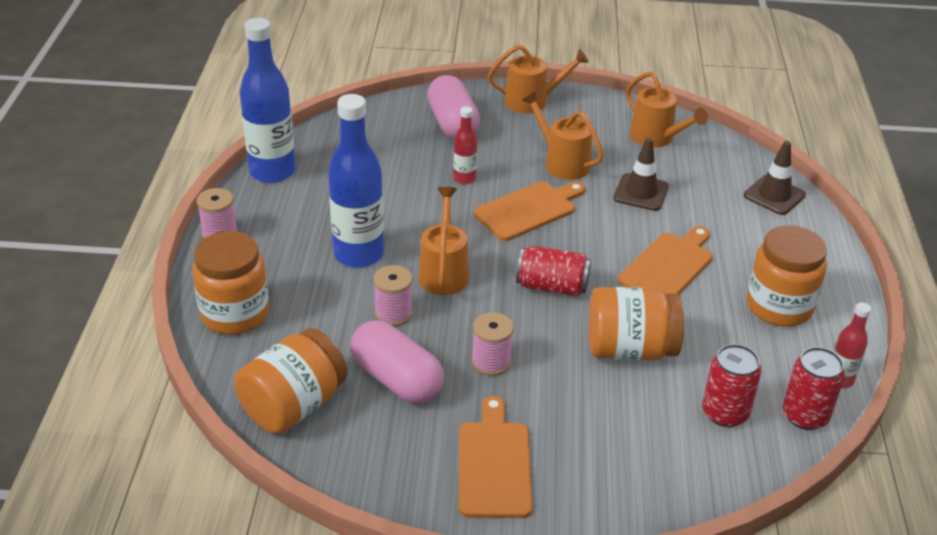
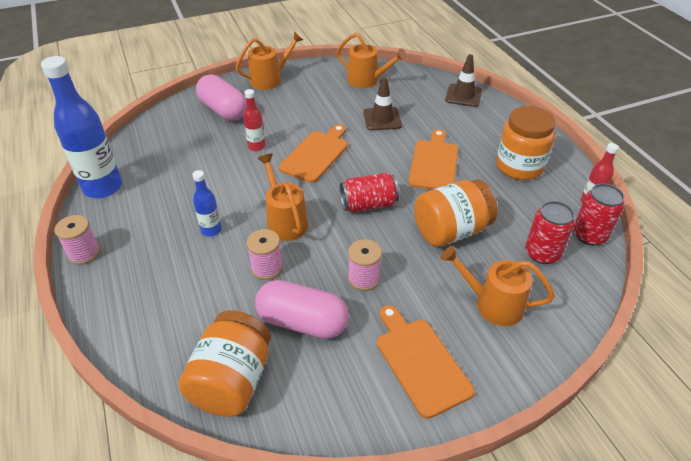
camera: 25 degrees left, 5 degrees up
(235, 314) = (135, 318): orange jar -> none
(358, 254) = (211, 230): blue bottle -> blue bottle, size x0.49
(561, 162) = (317, 114): orange watering can -> orange watering can (491, 304)

